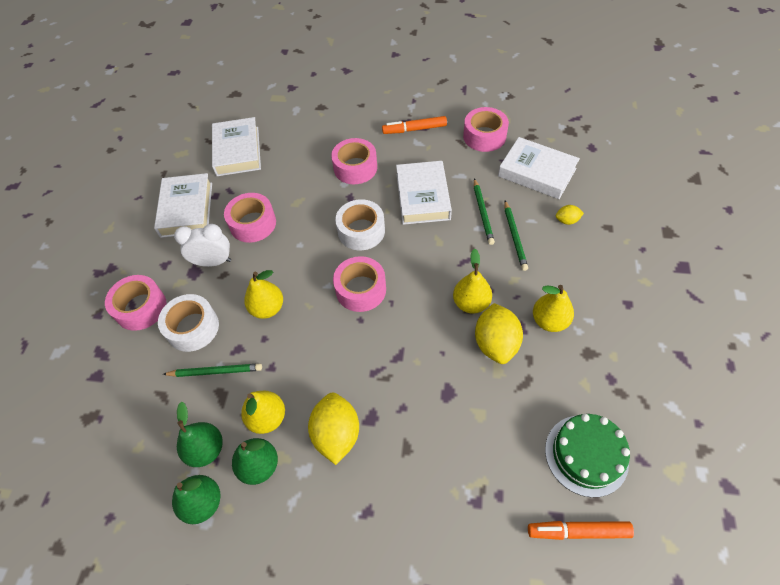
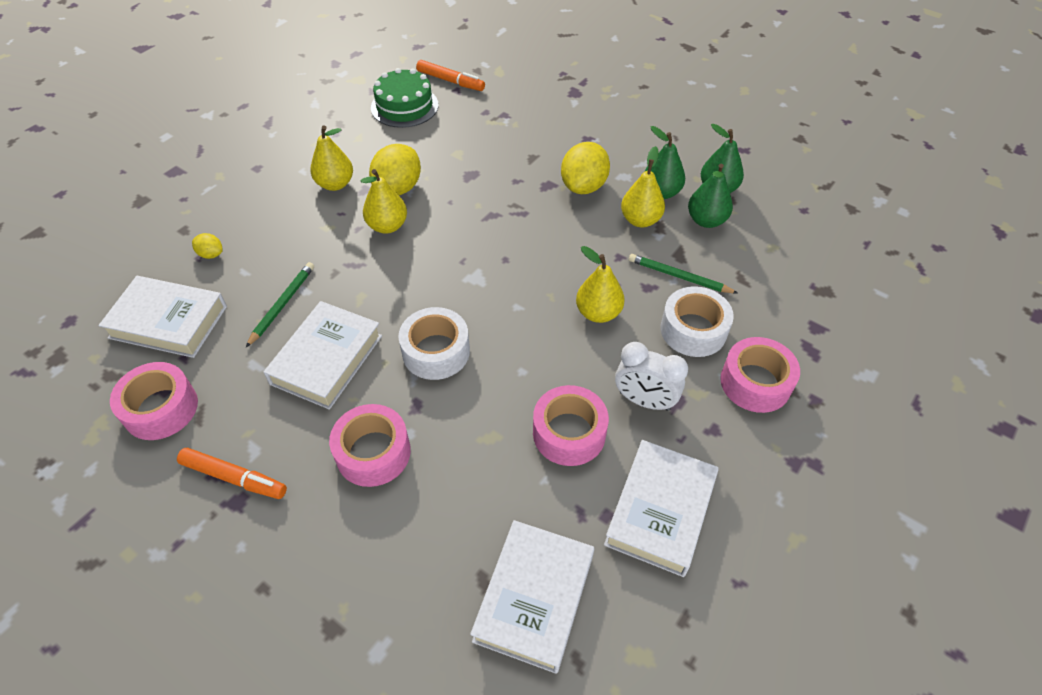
camera: 155 degrees left, 5 degrees down
(361, 289) = (484, 286): pink tape -> none
(514, 237) = (280, 264): green pencil -> none
(536, 172) = (169, 322): white book -> white book turned 45 degrees counterclockwise

